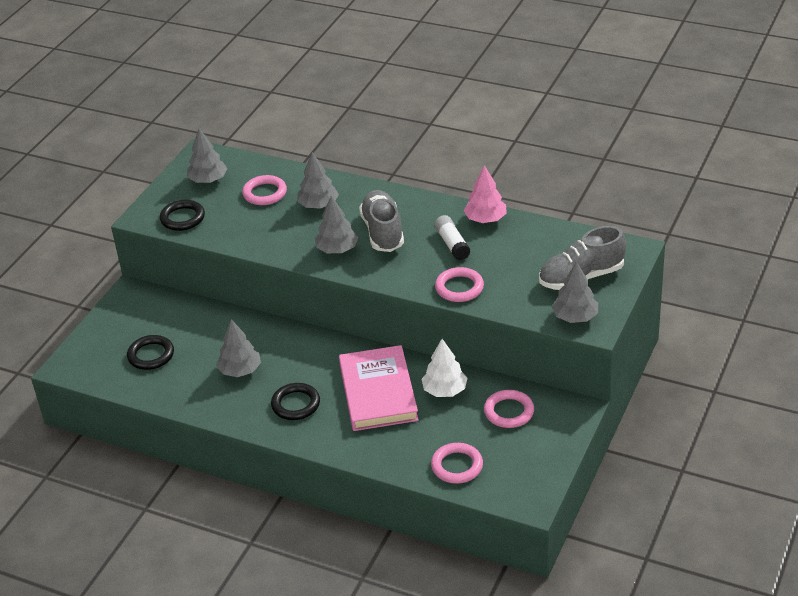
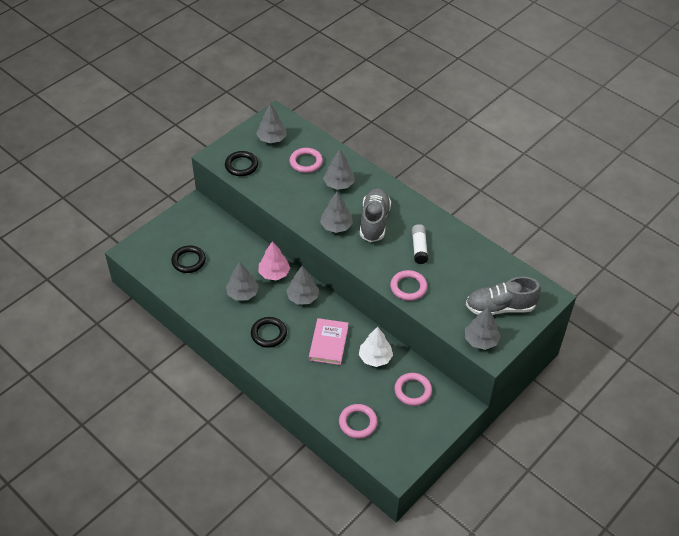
camera: 15 degrees right, 10 degrees up
(321, 352) = (302, 297): none -> grey tree
(378, 392) = (328, 343): pink book -> pink book, size x0.66
(485, 219) = (452, 234): pink tree -> pink tree (274, 273)

